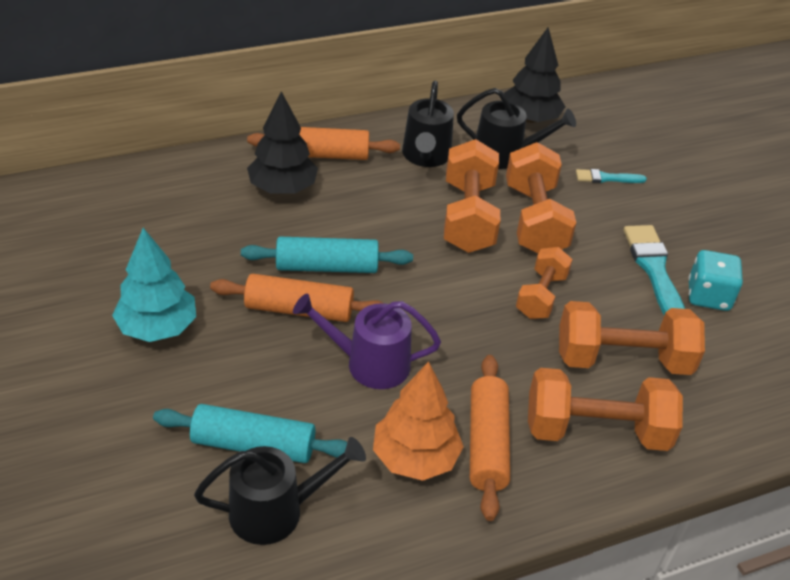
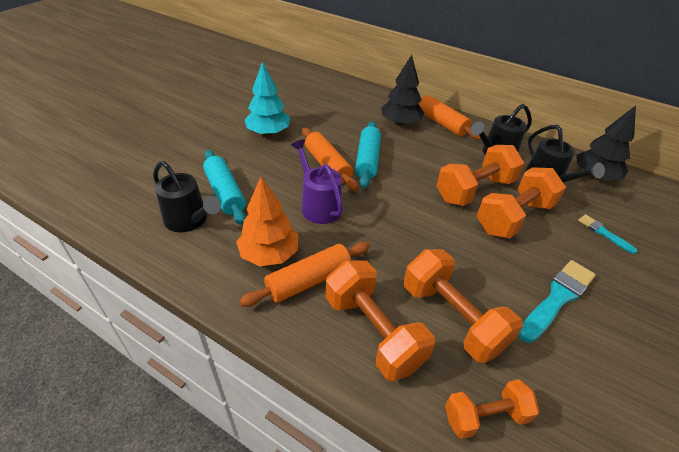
camera: 55 degrees right, 0 degrees up
(327, 267) = (367, 160): turquoise rolling pin -> turquoise rolling pin turned 45 degrees clockwise
(541, 296) = (455, 250): orange dumbbell -> orange dumbbell (485, 416)
(708, 296) = (579, 343): turquoise dice -> none

